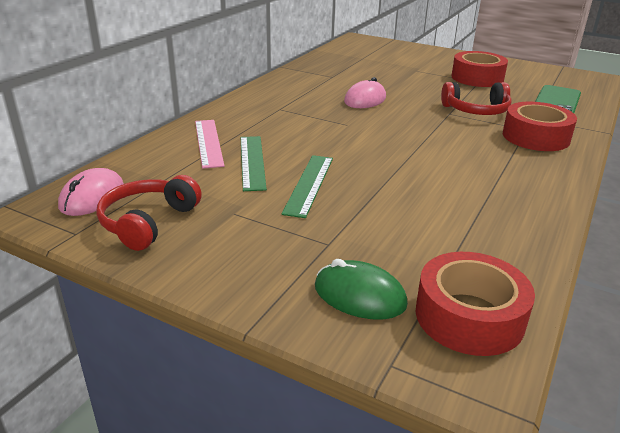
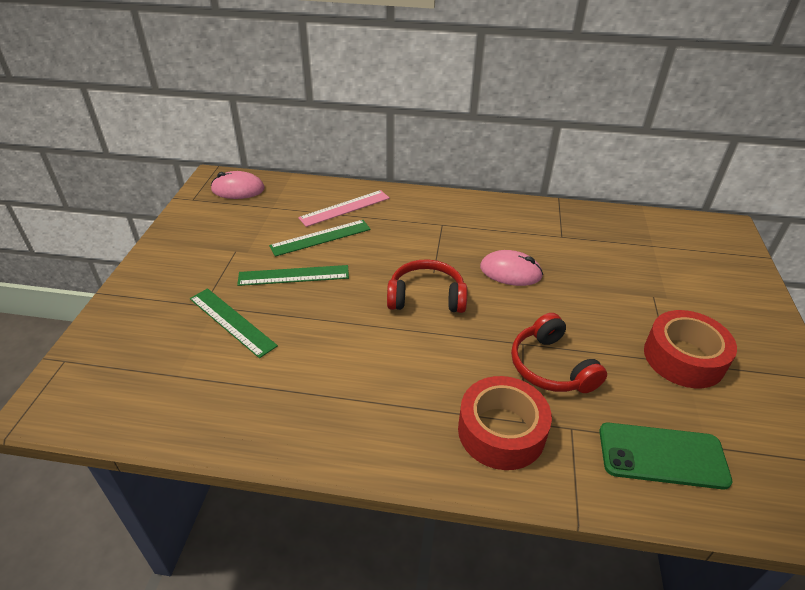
camera: 70 degrees right, 10 degrees up
(148, 222) = (212, 220): red headphones -> red headphones (426, 297)
(359, 295) = (138, 333): green mouse -> none
(368, 228) = (231, 322): none -> green ruler
(469, 316) = (116, 395): red tape -> none

